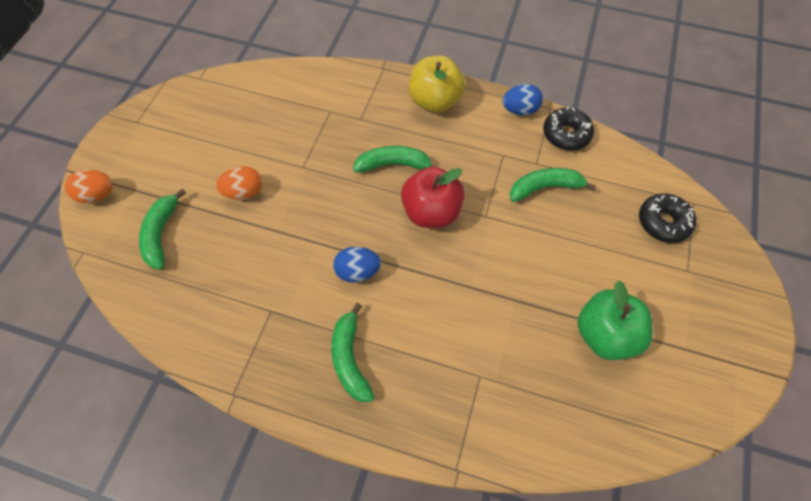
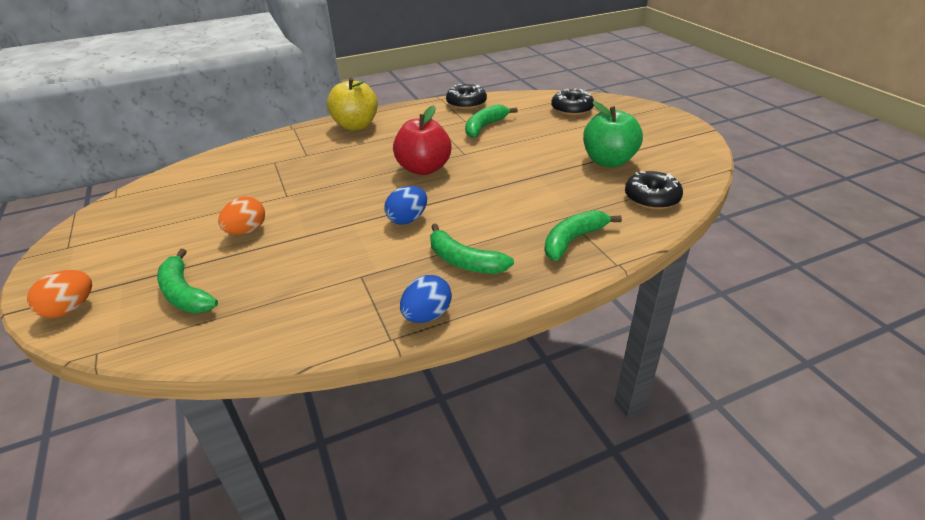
camera: 40 degrees left, 25 degrees down
(394, 164) = (364, 162): green banana -> green banana (573, 240)
(519, 110) = (422, 106): blue egg -> blue egg (427, 315)
(582, 420) = (651, 198): none -> black donut

